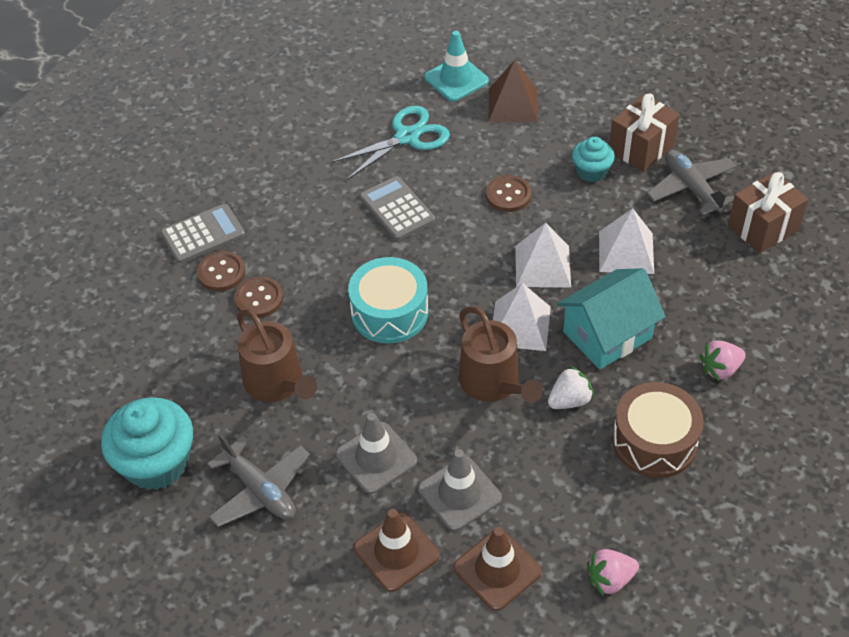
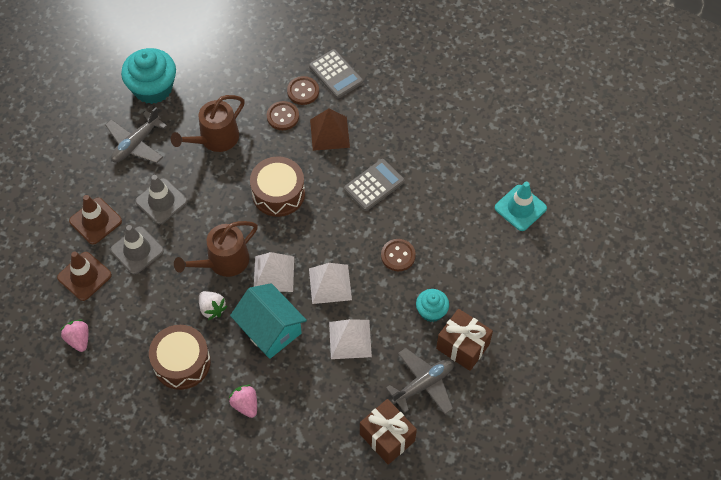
camera: 80 degrees right, 10 degrees up
(389, 312) = (278, 193): turquoise drum -> brown drum
(406, 137) = (449, 182): turquoise scissors -> none
(513, 105) = (498, 250): brown pyramid -> brown pyramid (330, 133)

